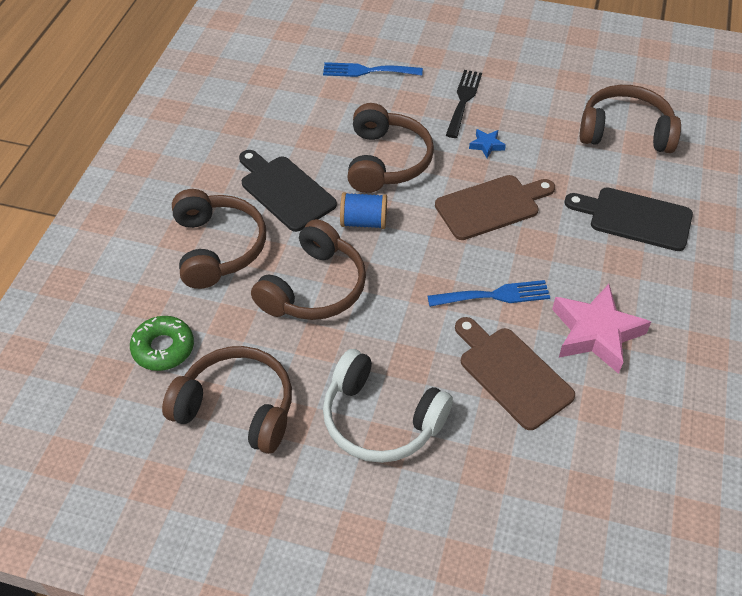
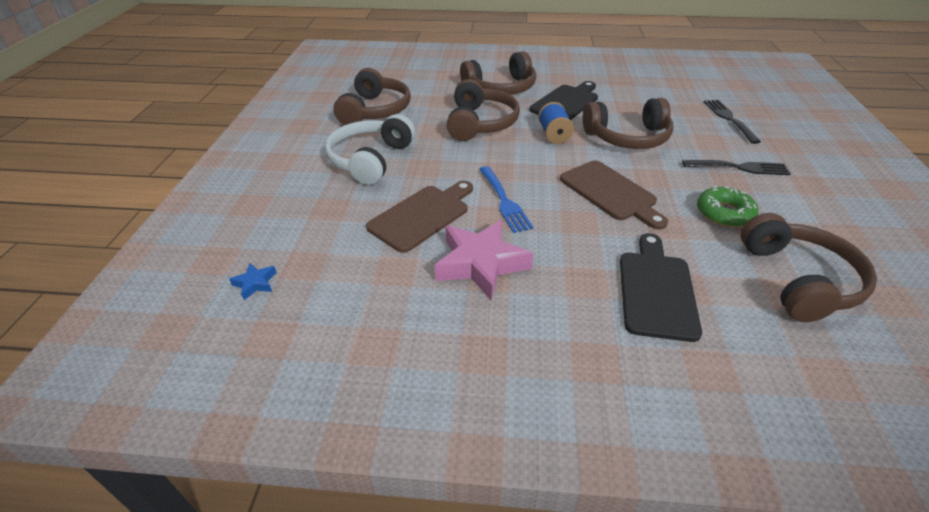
camera: 80 degrees right, 10 degrees down
(163, 348) = (415, 84): green donut -> green donut (724, 213)
(314, 288) = (480, 123): brown headphones -> brown headphones turned 105 degrees counterclockwise
(367, 71) = (729, 119): blue fork -> black fork
(486, 145) = (689, 185): blue star -> blue star (255, 283)

